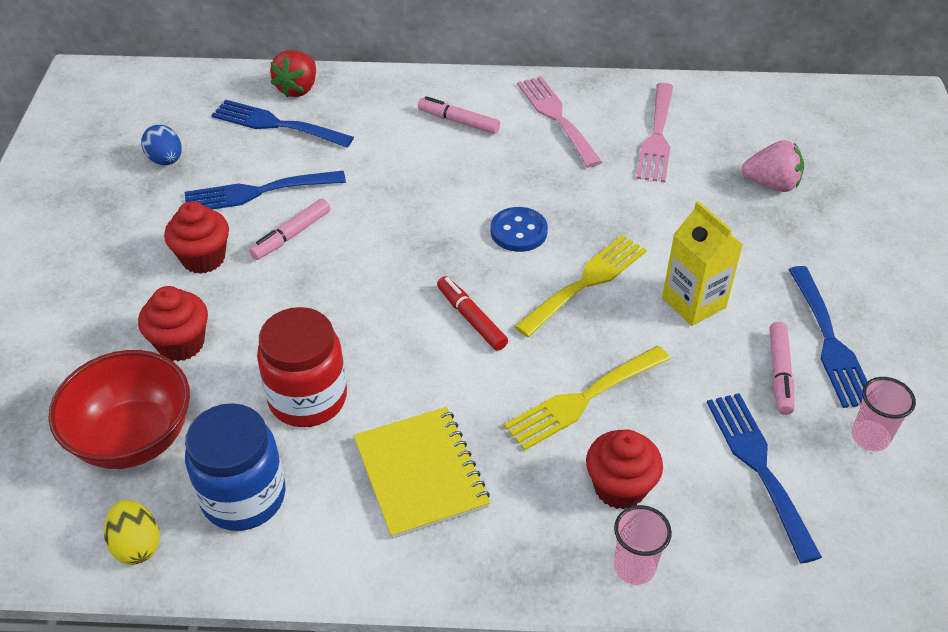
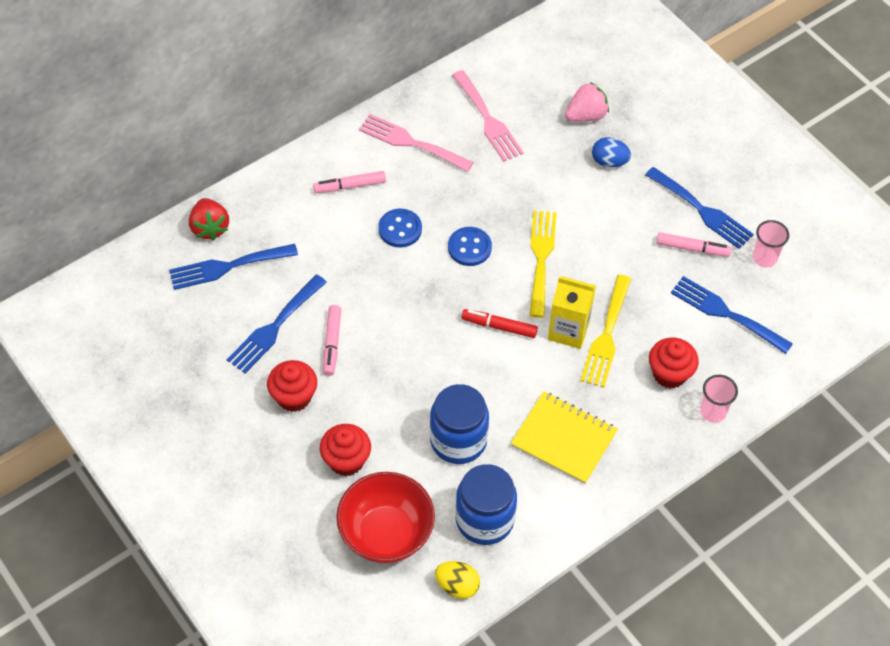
camera: 40 degrees left, 10 degrees up
(166, 160) = (182, 344): blue egg -> blue egg (609, 162)
(308, 398) = (458, 440): red jar -> blue jar
(466, 179) = (400, 229): none -> blue button
(693, 302) = (611, 232): yellow carton -> yellow carton (568, 330)
(780, 373) = (692, 248): pink marker -> pink marker turned 45 degrees counterclockwise

